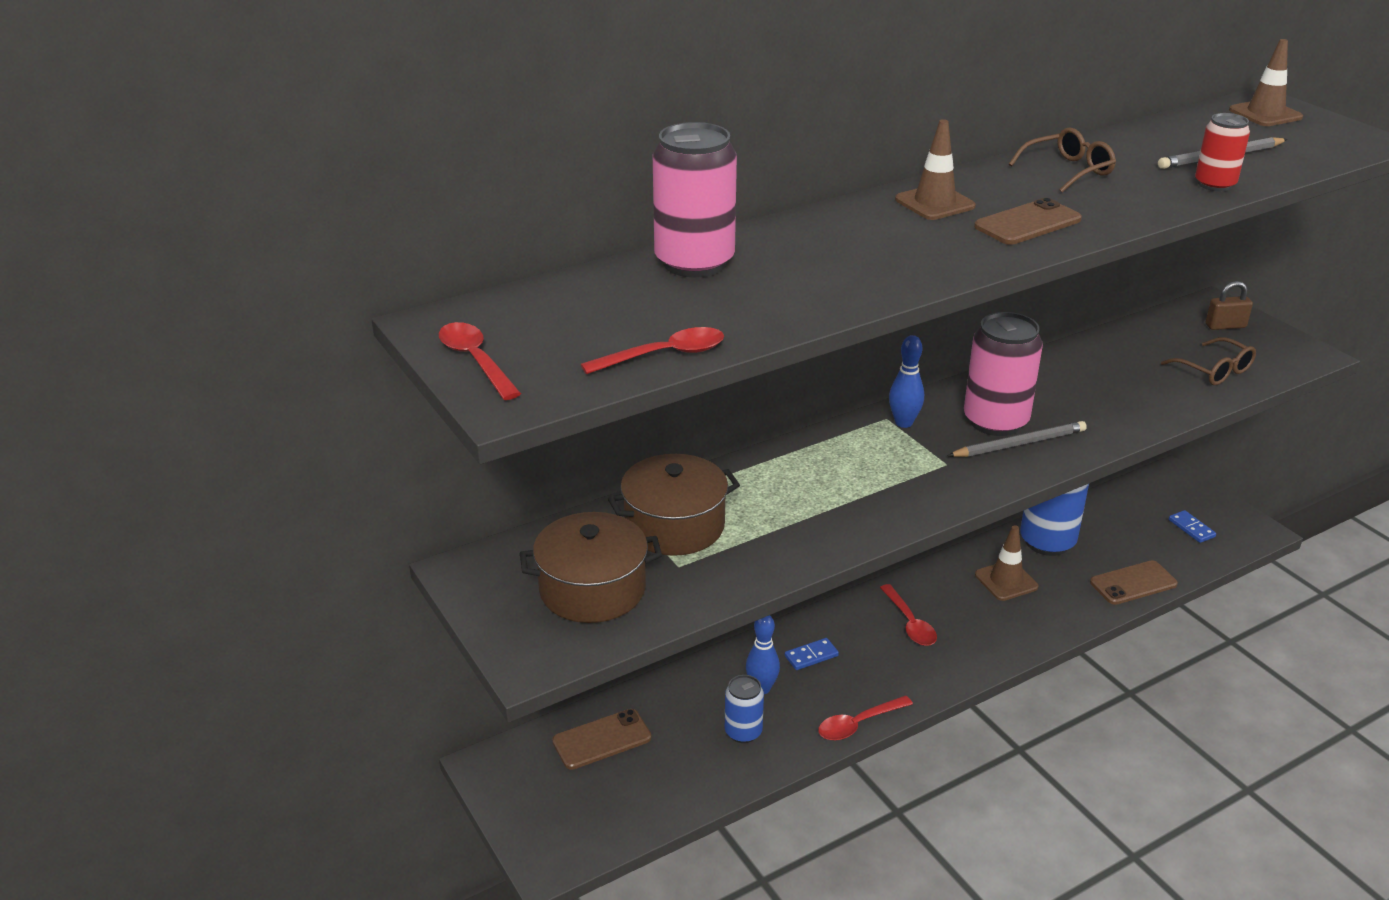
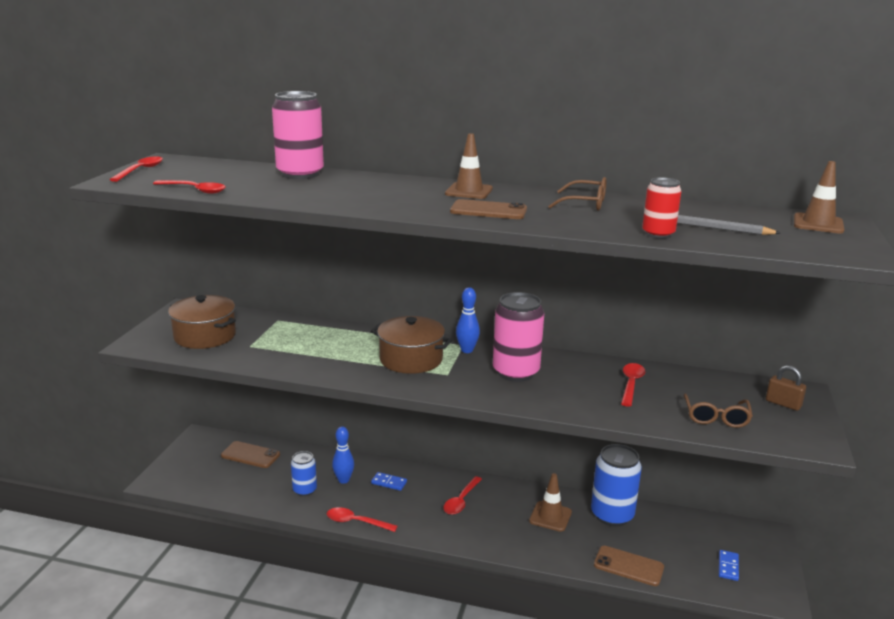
camera: 45 degrees right, 10 degrees down
(674, 526) = (280, 333): brown pot -> brown pot (411, 359)
(1019, 444) = (505, 386): grey pencil -> none
(1101, 374) = (631, 384): none -> red spoon

